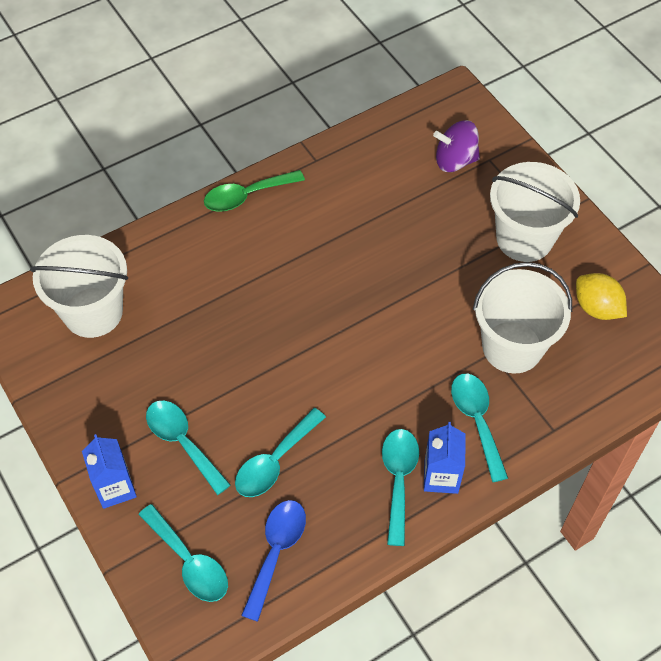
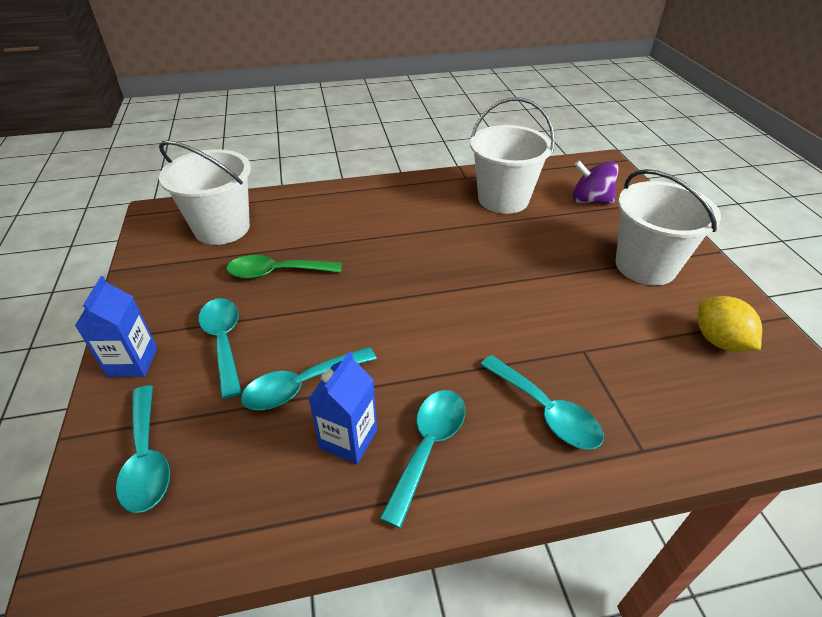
camera: 20 degrees right, 15 degrees down
(246, 196) = (396, 186): green spoon -> green spoon (276, 272)
(276, 551) = (246, 481): blue spoon -> none
(441, 476) = (481, 459): blue carton -> blue carton (348, 439)
(476, 420) = (546, 411): turquoise spoon -> turquoise spoon turned 135 degrees clockwise
(512, 347) = (609, 351): white bucket -> white bucket (503, 199)

